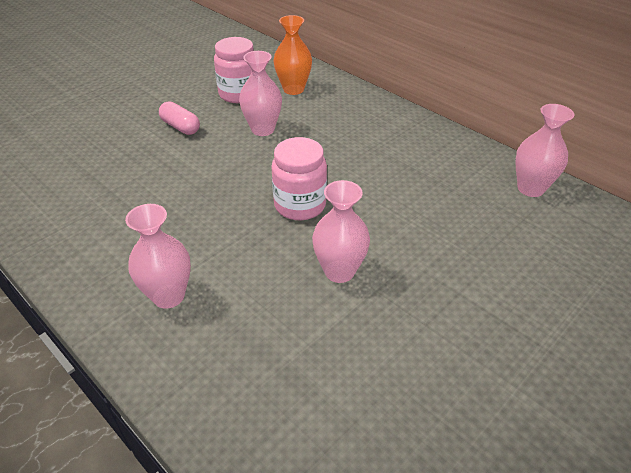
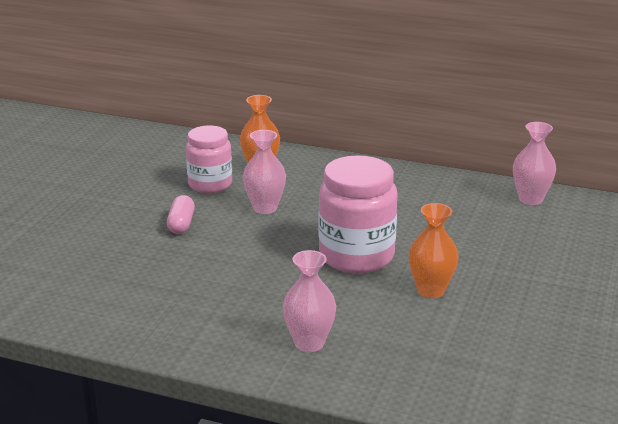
camera: 25 degrees left, 15 degrees down
(181, 127) = (181, 224): pink capsule -> pink capsule turned 75 degrees clockwise
(300, 205) = (356, 256): pink jar -> pink jar, size x1.52
(339, 271) = (431, 290): pink vase -> orange vase

